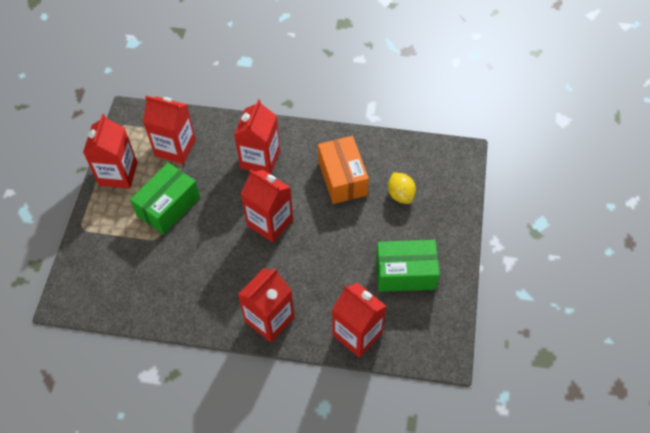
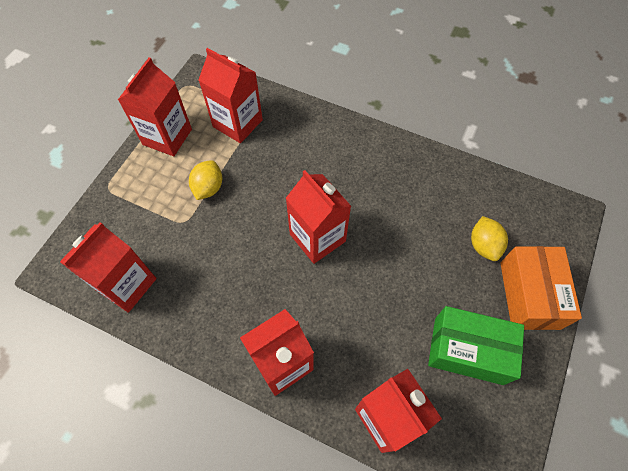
camera: 15 degrees right, 5 degrees up
(168, 206) = (208, 188): green box -> yellow lemon
(260, 159) = (327, 160): red carton -> red carton (127, 284)
(342, 178) = (417, 206): orange box -> orange box (529, 295)

